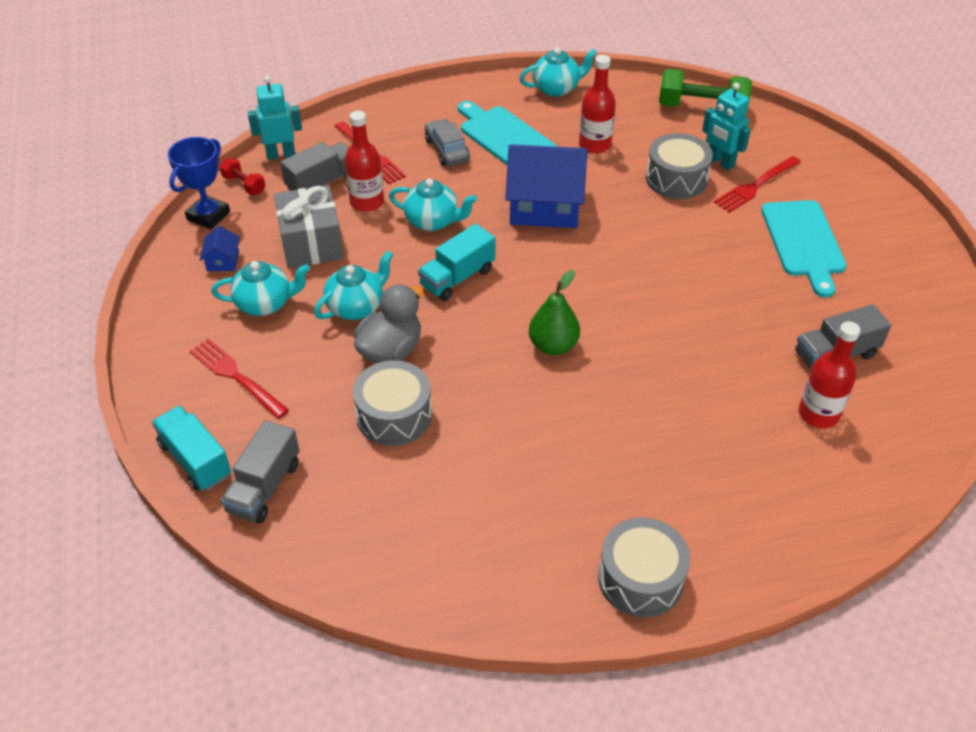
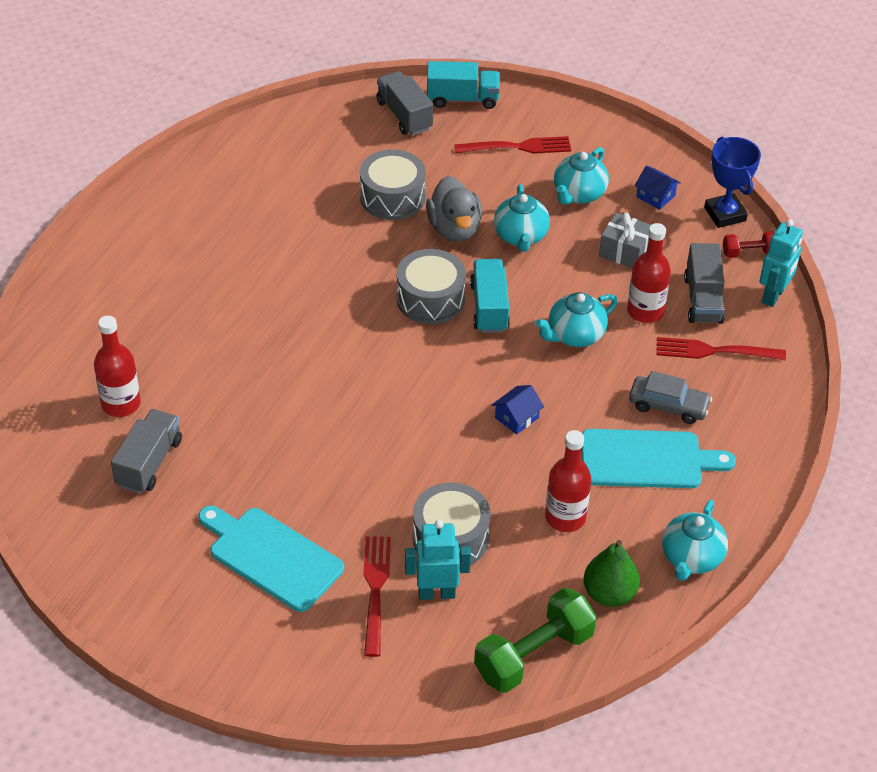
camera: 130 degrees right, 0 degrees up
(311, 243) = (625, 252): grey gift -> grey gift, size x0.65
(544, 206) = (517, 417): blue house -> blue house, size x0.43
(553, 345) = (356, 312): green pear -> green pear (609, 594)
(640, 579) = (137, 224): grey drum -> grey drum (430, 299)

